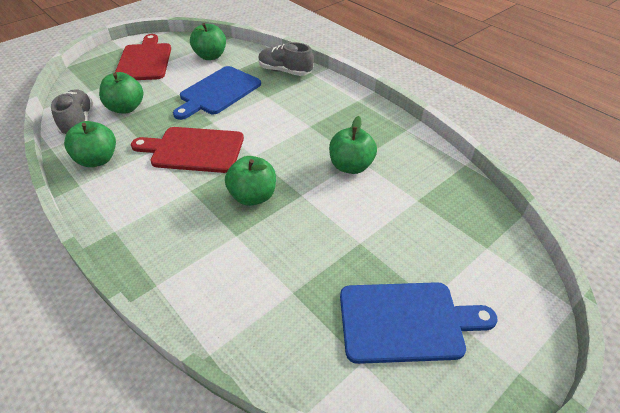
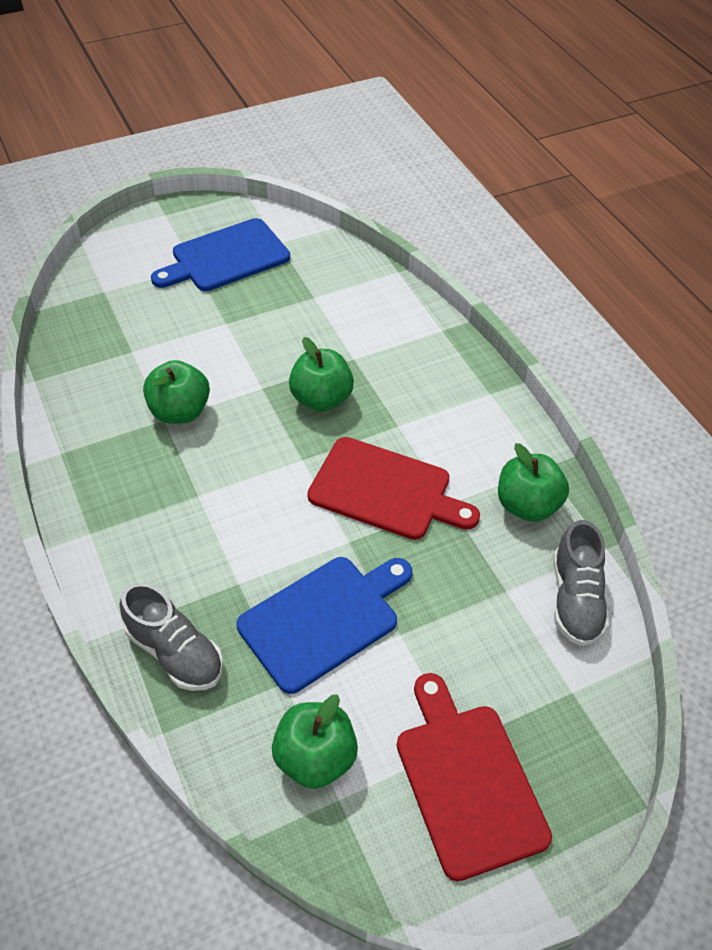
camera: 165 degrees left, 5 degrees up
(126, 108) = (496, 616): green apple -> none
(145, 60) = (468, 781): red cutting board -> red cutting board turned 150 degrees clockwise
(406, 321) = (226, 257): blue cutting board -> blue cutting board turned 45 degrees counterclockwise

